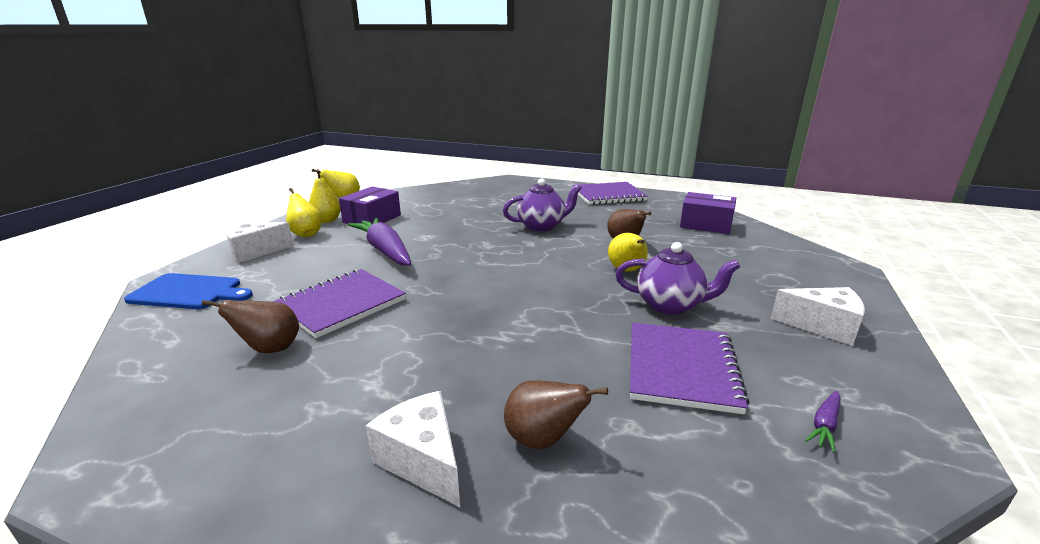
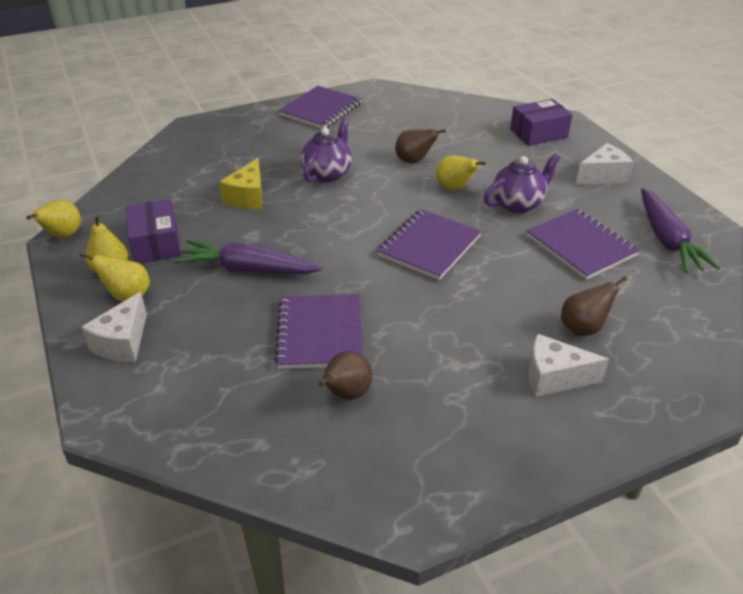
camera: 45 degrees left, 15 degrees up
(189, 292) = (164, 410): blue cutting board -> none
(466, 219) = (248, 197): none -> yellow cheese
(527, 295) = (429, 246): none -> purple notebook
(705, 224) = (439, 114): purple box -> purple box (538, 133)
(825, 425) = (667, 240): purple carrot -> purple carrot, size x2.35

